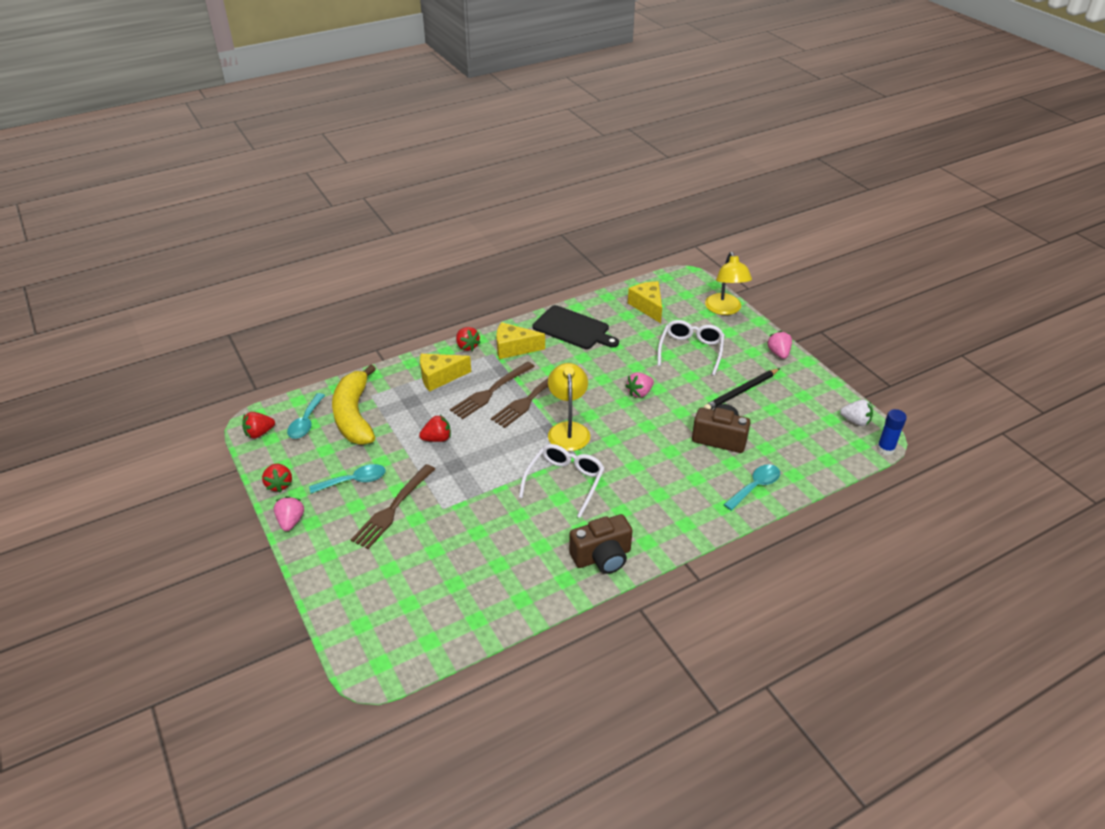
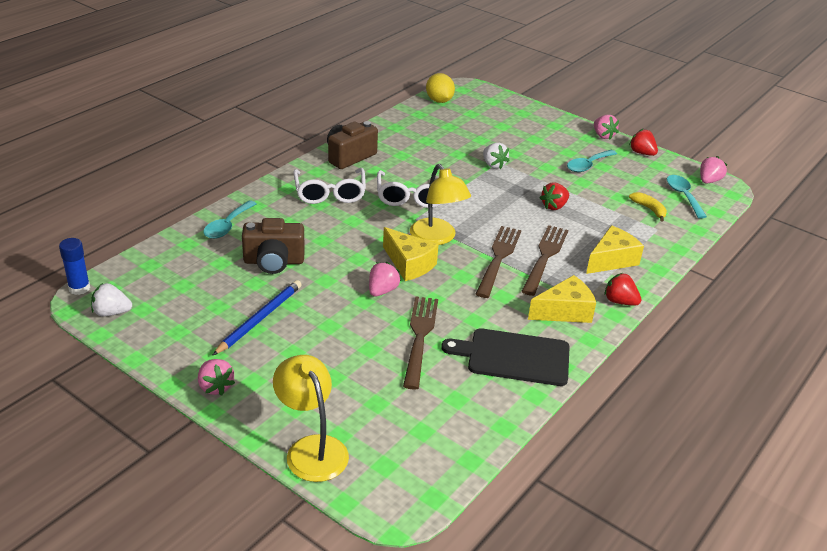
camera: 155 degrees right, 5 degrees down
(259, 433) = (709, 181): red strawberry -> pink strawberry
(354, 415) = (649, 209): yellow banana -> yellow banana, size x0.42
(393, 508) = (537, 155): brown fork -> brown fork (420, 337)
(432, 643) = (439, 101): none -> yellow lemon
(452, 505) = (493, 165): none -> white strawberry
(647, 306) = (433, 422): yellow cheese -> yellow cheese (409, 264)
(691, 351) = (341, 361): white glasses -> white glasses (330, 193)
(741, 391) = (259, 319): black pencil -> blue pencil

